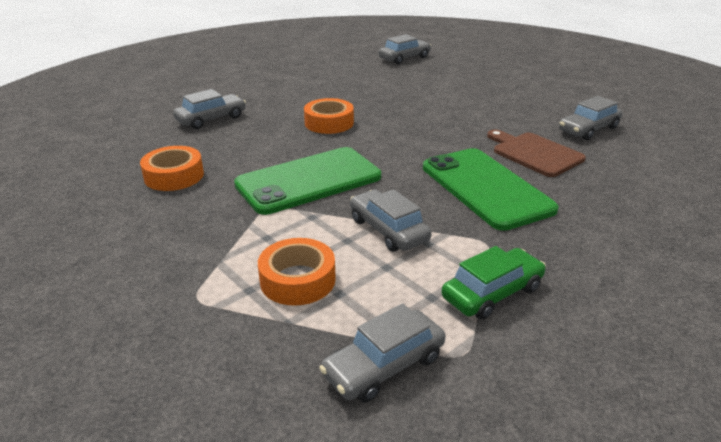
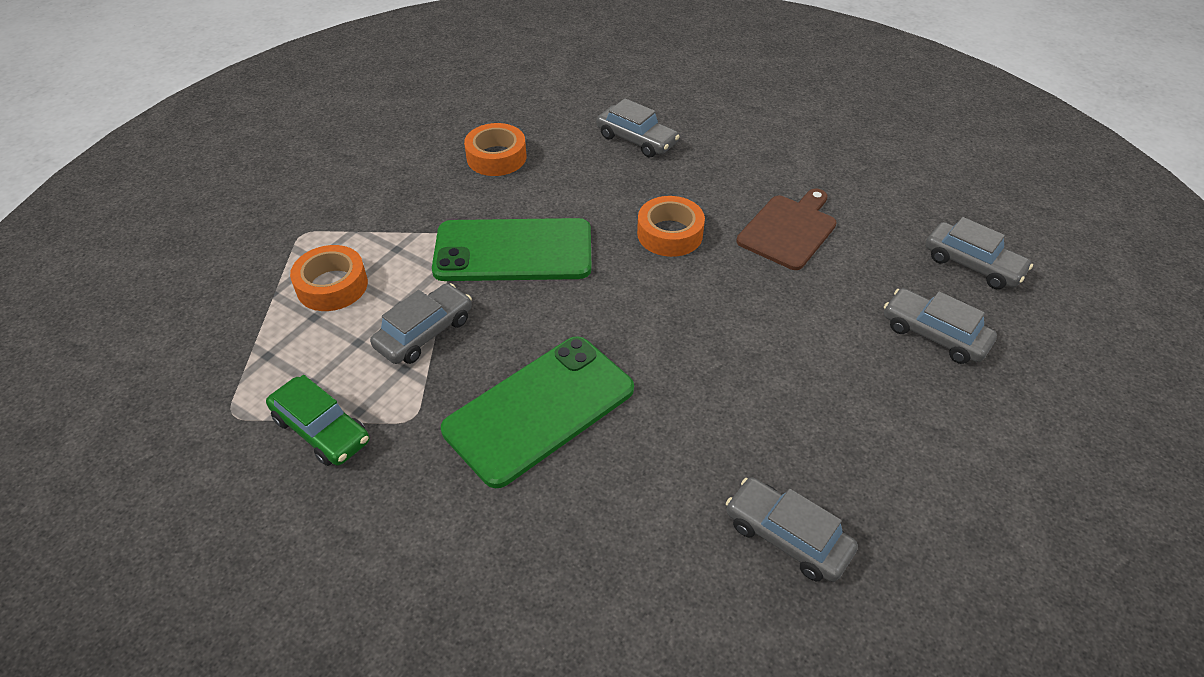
camera: 75 degrees right, 15 degrees up
(309, 181) = (513, 251): green phone -> green phone turned 45 degrees counterclockwise
(384, 365) = (220, 363): grey car -> grey car (934, 334)
(534, 153) = (662, 460): brown cutting board -> brown cutting board (789, 230)

